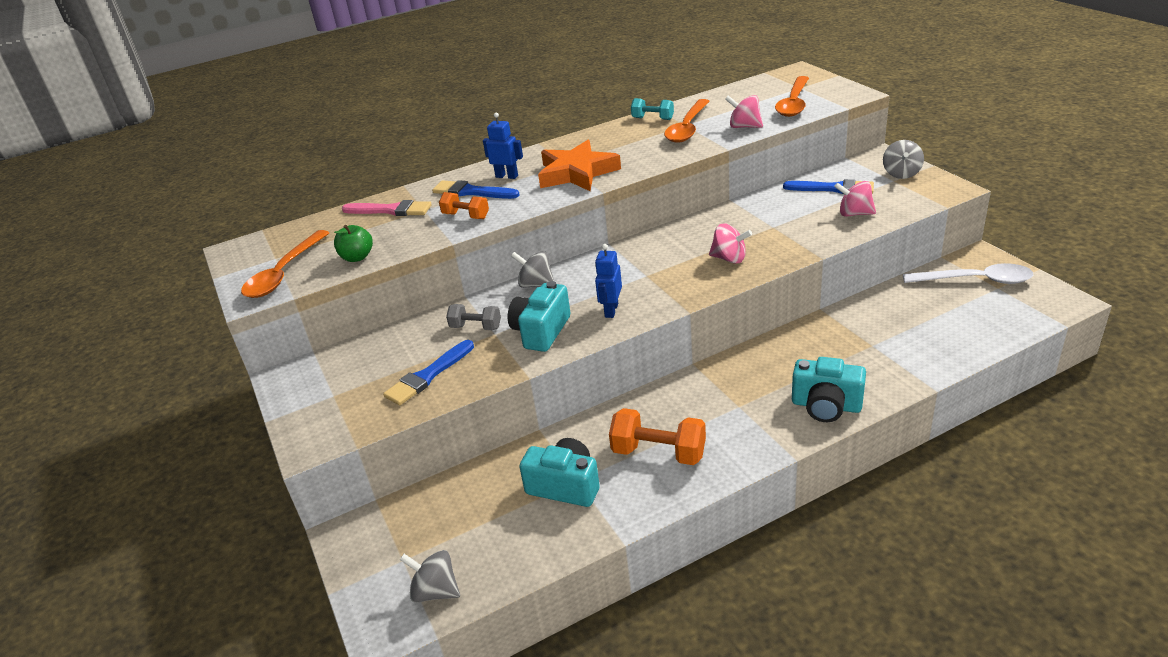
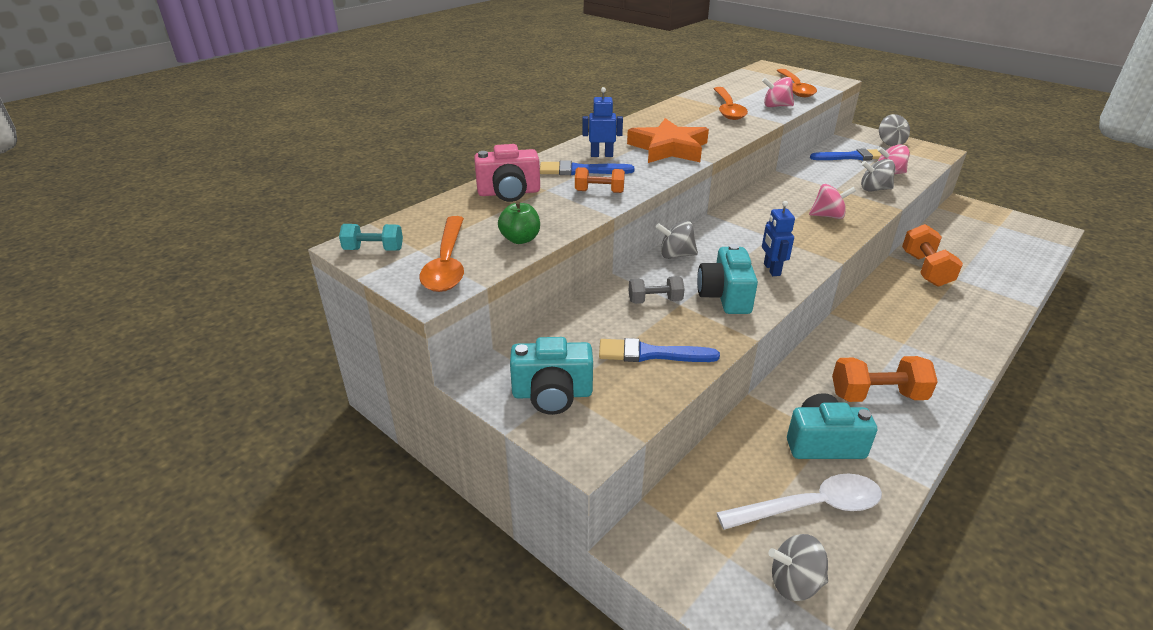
camera: 25 degrees left, 0 degrees up
(390, 210) = (509, 193): pink brush -> pink camera
(428, 375) = (651, 354): blue brush -> blue brush turned 75 degrees clockwise
(652, 119) = (687, 103): turquoise dumbbell -> turquoise dumbbell (374, 250)
(815, 231) = (874, 189): none -> grey spinning top
(826, 406) = (971, 331): turquoise camera -> turquoise camera (552, 394)
(845, 330) = (925, 269): none -> orange dumbbell
(975, 280) = (979, 222): white spoon -> white spoon (810, 507)

